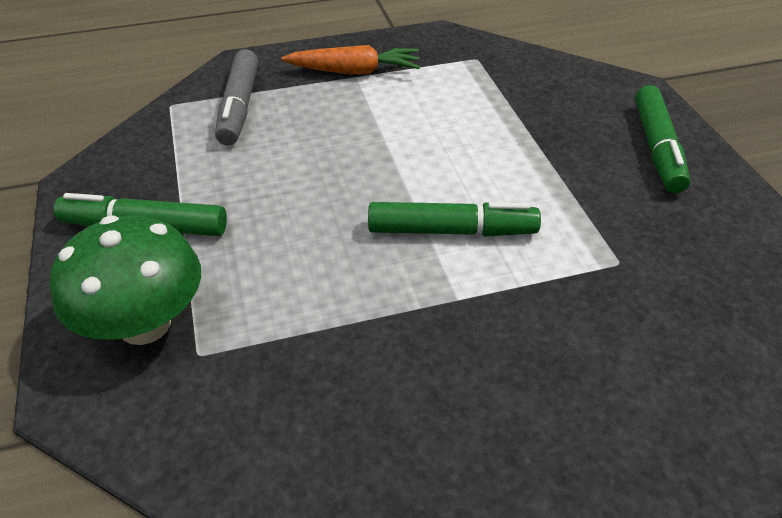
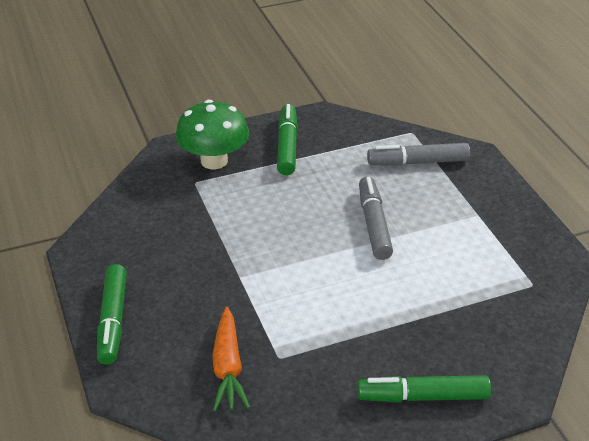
camera: 85 degrees right, 5 degrees down
(354, 71) = (484, 213): orange carrot -> orange carrot (228, 367)
(359, 155) = (374, 224): none -> grey marker
(452, 231) = (301, 273): green marker -> green marker (113, 321)

